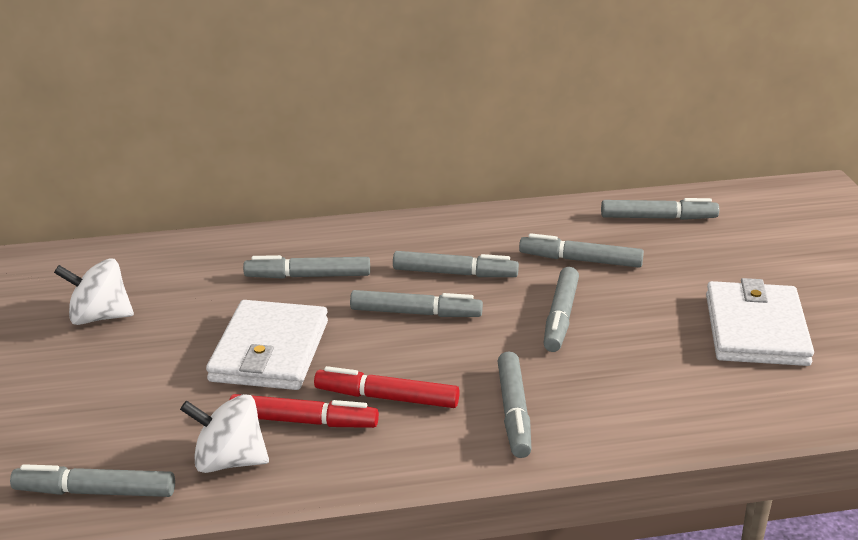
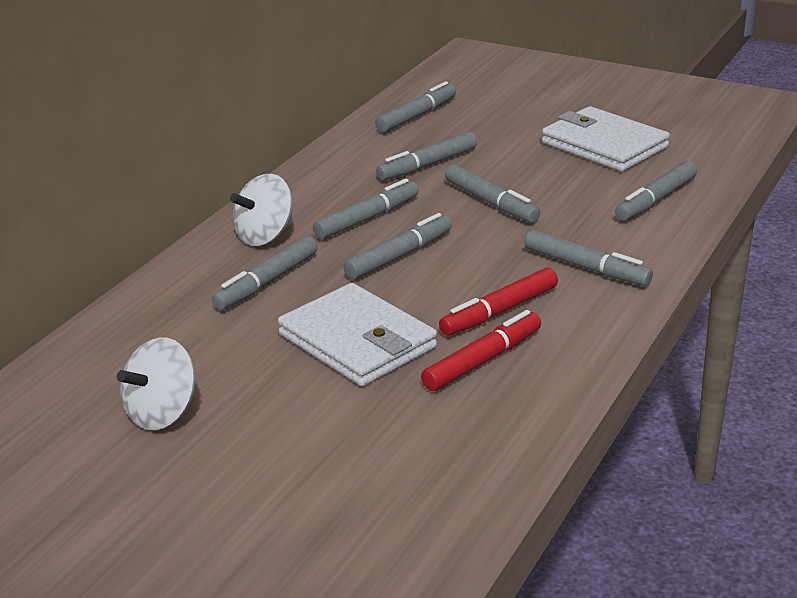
camera: 50 degrees left, 0 degrees up
(96, 492) = (455, 502): grey marker -> grey marker (656, 200)
(229, 461) = (494, 416): white spinning top -> white spinning top (265, 236)

